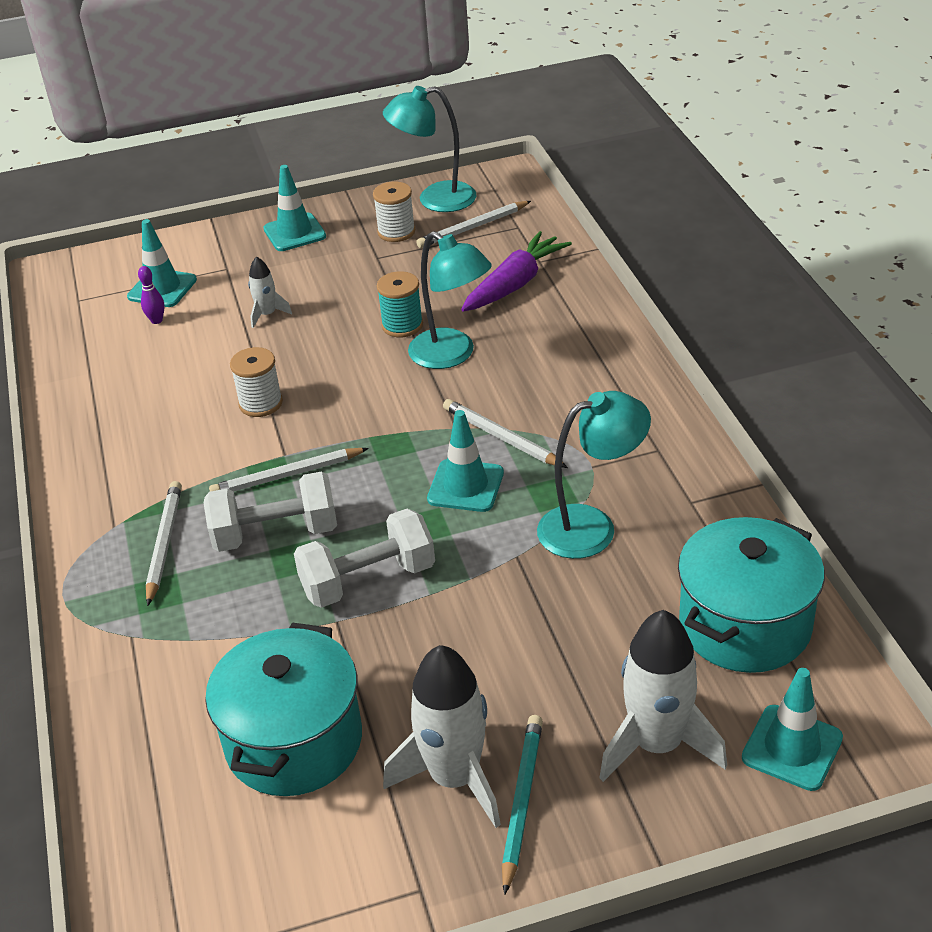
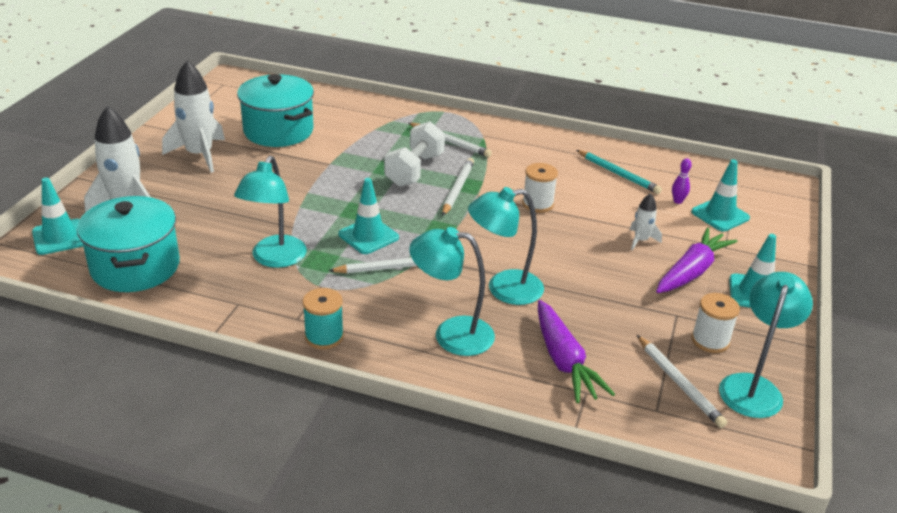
camera: 120 degrees right, 5 degrees down
(295, 271) = (691, 271): none -> purple carrot
(368, 580) = (343, 180): white dumbbell -> none
(402, 325) = (565, 285): turquoise spool -> turquoise spool (324, 336)
(473, 228) = (679, 383): white pencil -> white pencil turned 150 degrees clockwise
(521, 801) = (162, 163): turquoise pencil -> turquoise pencil (618, 174)
(557, 352) = (451, 334): none -> turquoise lamp

